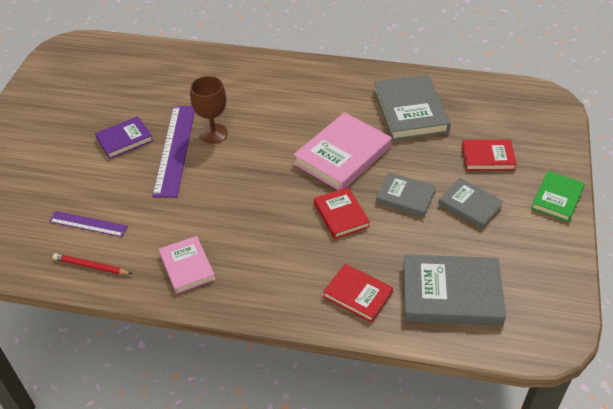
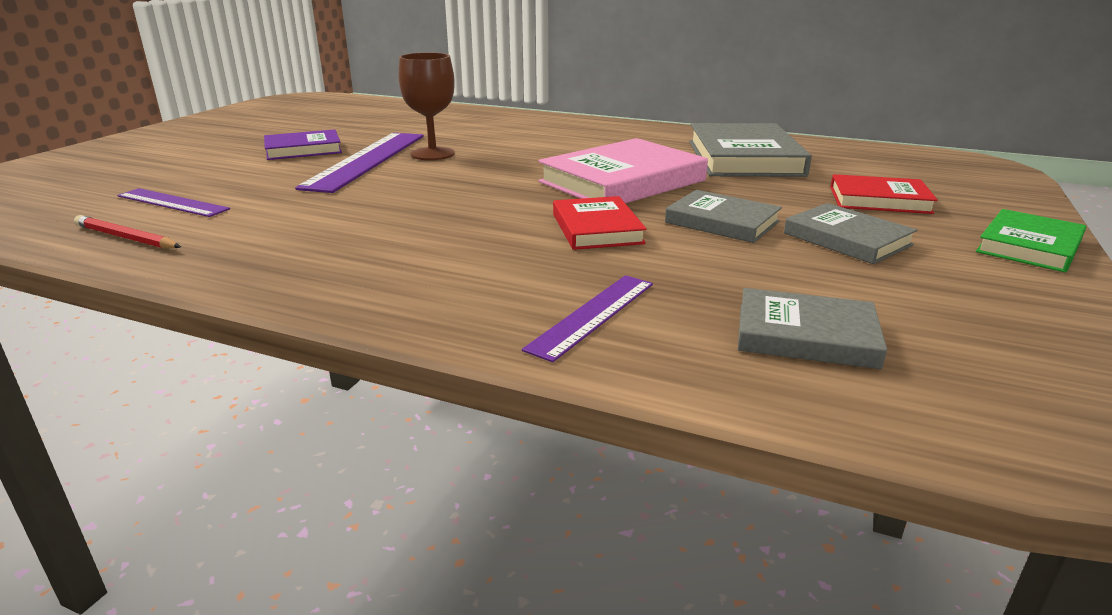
camera: 10 degrees right, 20 degrees down
(187, 267) = (284, 253): pink book -> none
(357, 294) = (592, 315): red book -> purple ruler
(451, 294) = (806, 335): grey book -> grey book, size x0.59

